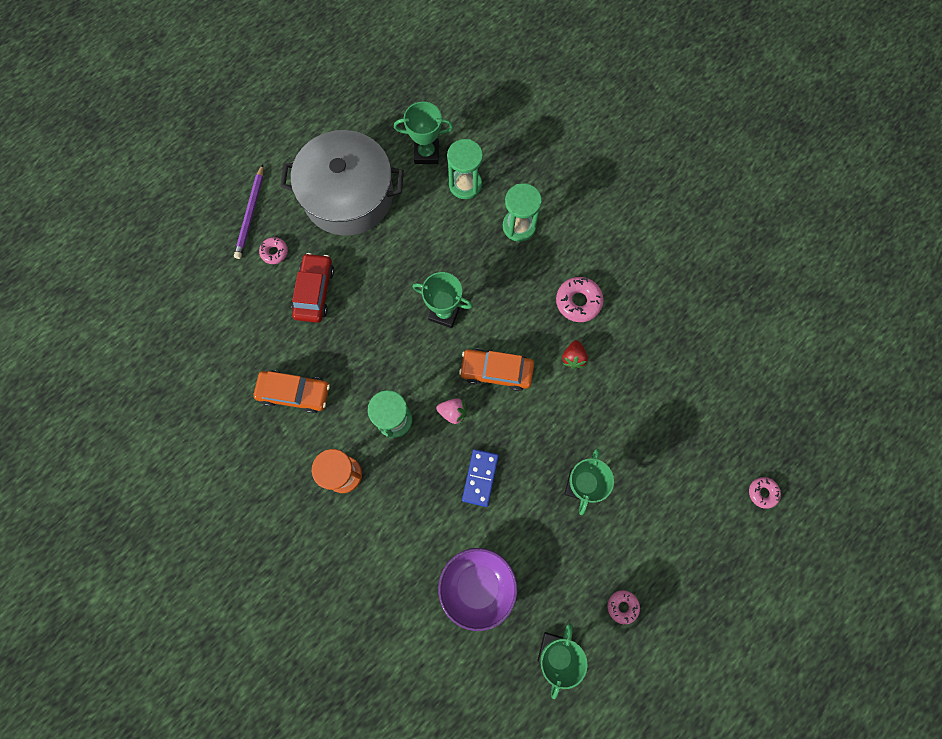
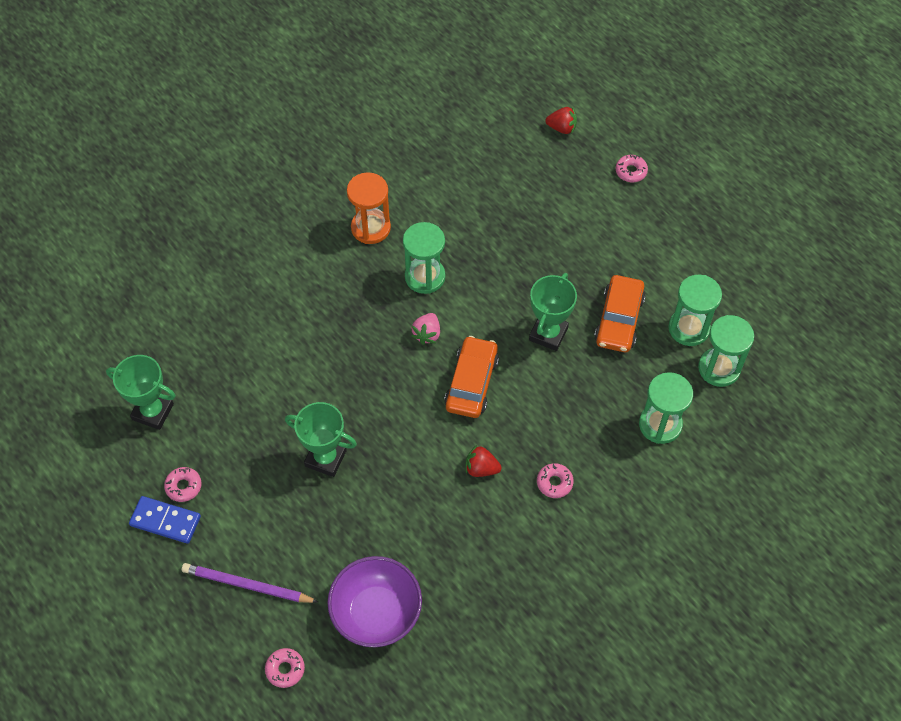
camera: 95 degrees right, 15 degrees down
(226, 312) = (561, 128): none -> red strawberry
(251, 214) = (679, 150): purple pencil -> purple pencil (247, 585)
(294, 393) = (465, 186): orange car -> orange car (619, 320)
(314, 291) = (581, 208): red car -> none
(348, 195) = (703, 244): grey pot -> none
(426, 153) = (762, 328): green trophy -> none
(430, 206) = (689, 328): none -> green hourglass
(477, 586) = (233, 344): purple bowl -> purple bowl (376, 612)
(480, 478) = (349, 356): blue domino -> blue domino (165, 521)
(578, 301) = (554, 483): pink donut -> pink donut, size x0.62

